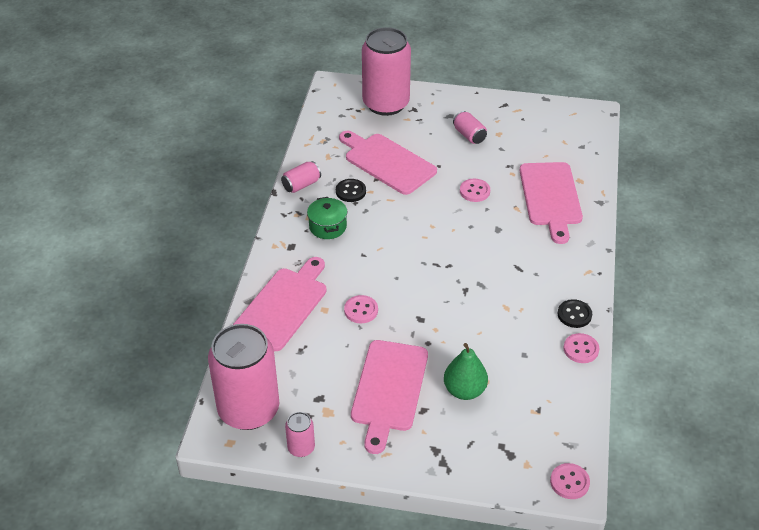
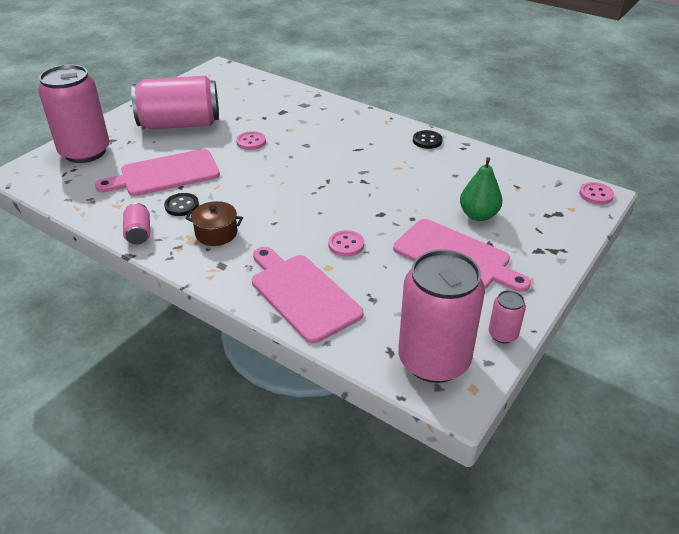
camera: 65 degrees left, 5 degrees down
(327, 227) = (216, 233): green pot -> brown pot
(469, 135) = (180, 124): pink can -> pink can, size x2.33
(551, 197) = (293, 112): pink cutting board -> none
(581, 349) = (464, 149): pink button -> none

